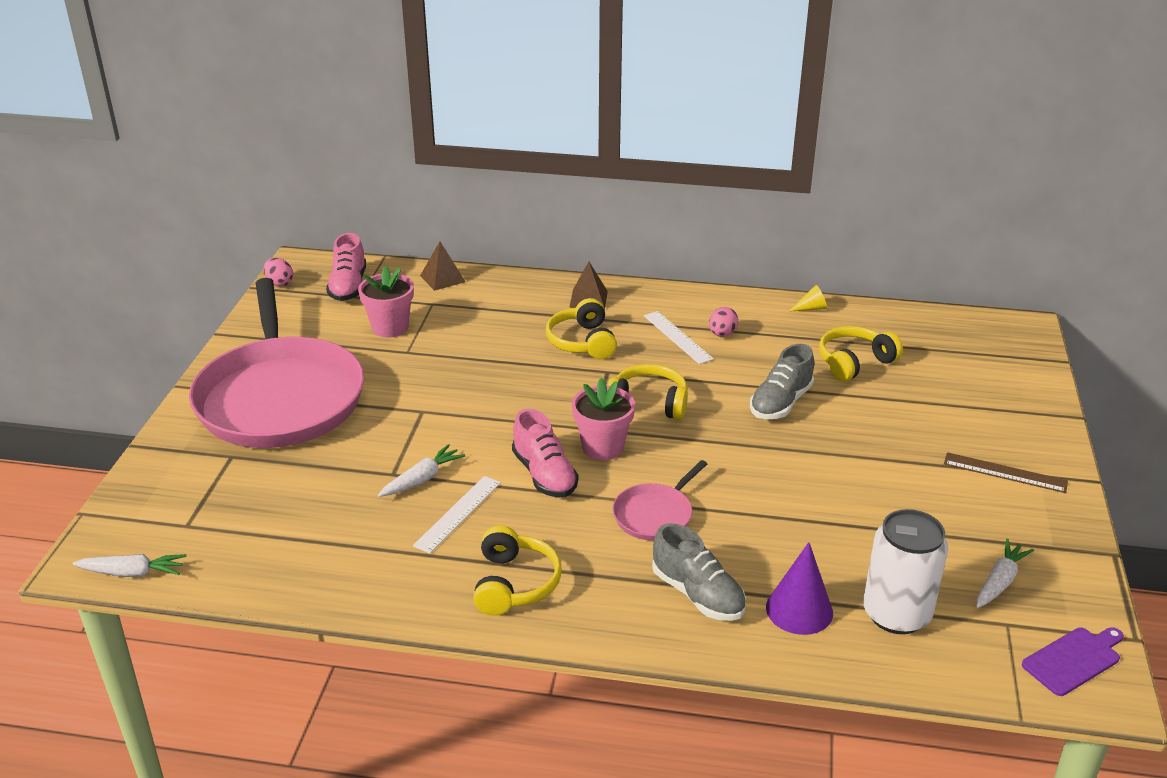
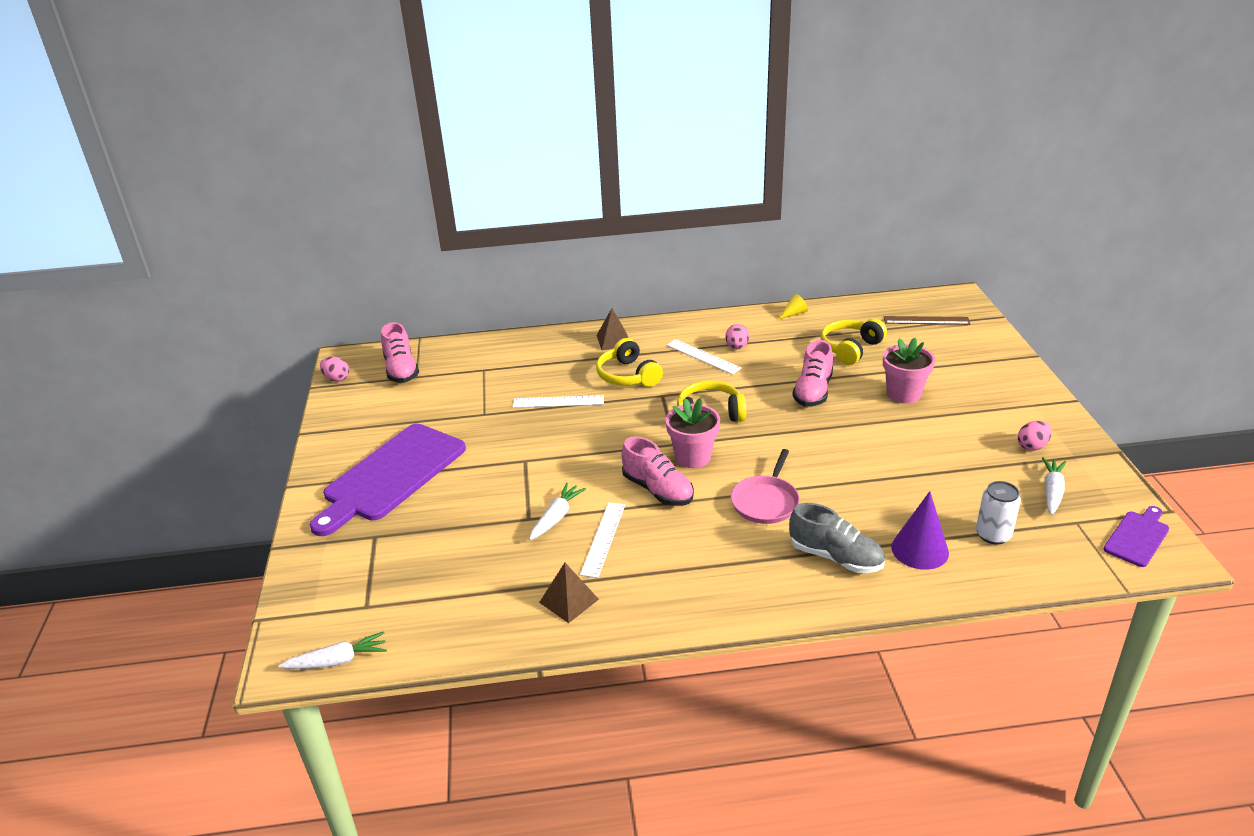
camera: 15 degrees left, 0 degrees up
(280, 397) = (391, 476): pink pan -> purple cutting board
(390, 327) = (457, 397): pink flower pot -> pink flower pot (903, 394)
(442, 278) = (480, 347): brown pyramid -> brown pyramid (569, 601)
(492, 355) = (558, 402): none -> white ruler
(514, 583) = (683, 585): yellow headphones -> none
(780, 403) = (813, 391): grey shoe -> pink shoe
(896, 614) = (993, 535): white can -> white can, size x0.62
(1005, 472) = (1008, 408): brown ruler -> brown ruler (926, 320)
(1007, 523) = (1032, 446): none -> pink egg

